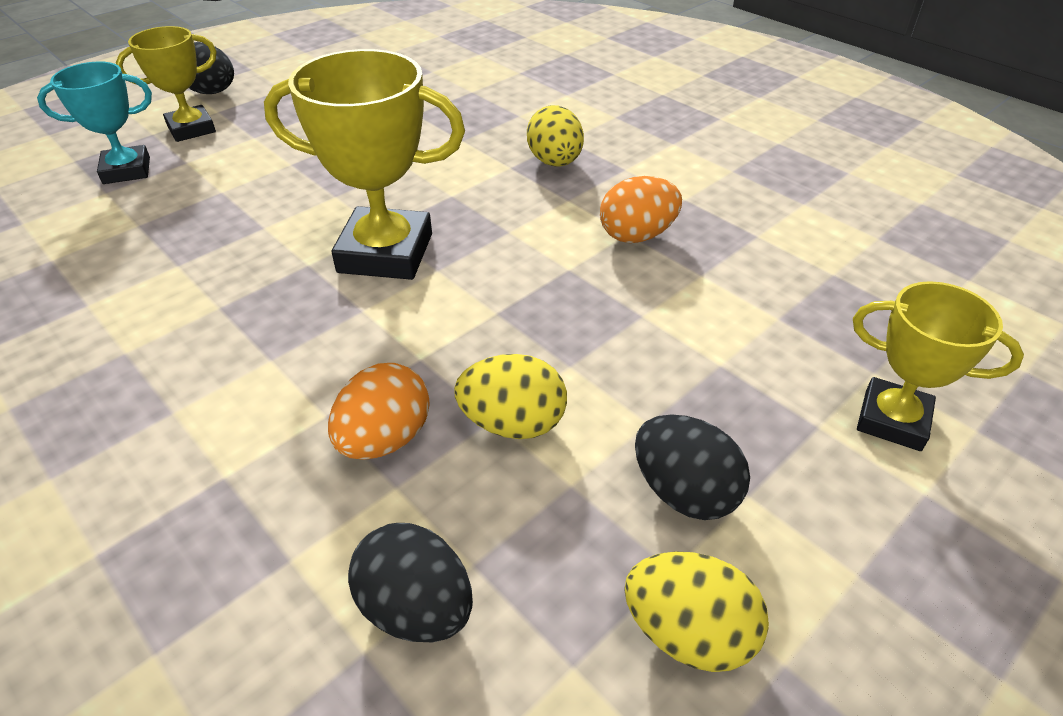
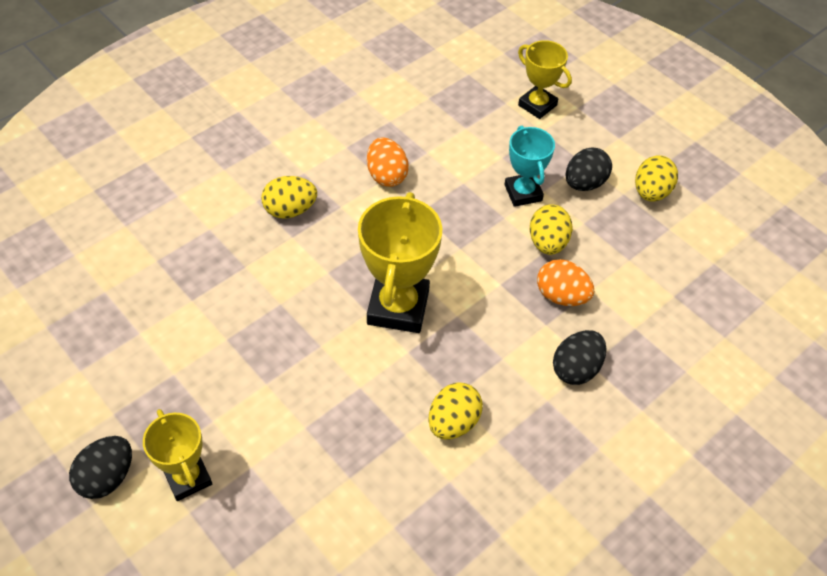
camera: 90 degrees left, 10 degrees up
(127, 170) = (260, 512): turquoise trophy -> turquoise trophy (523, 193)
(175, 306) = (453, 422): none -> yellow egg
(416, 608) = (652, 278): black egg -> black egg (576, 369)
(892, 420) = (537, 105): yellow trophy -> yellow trophy turned 75 degrees counterclockwise

